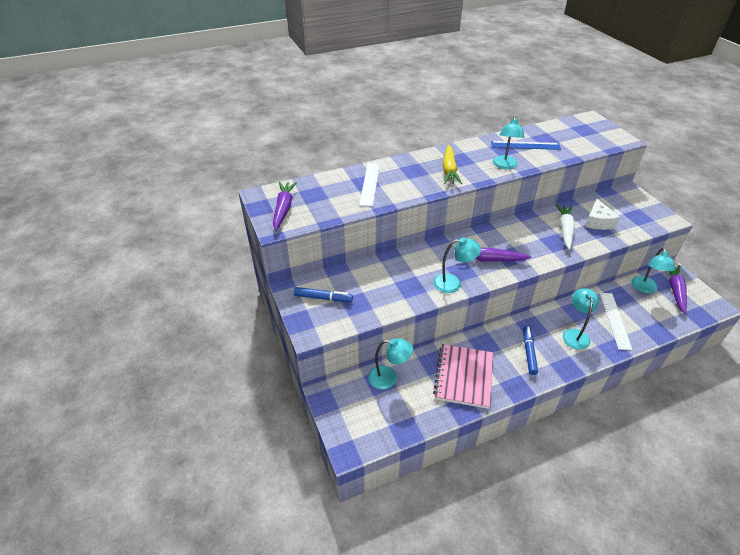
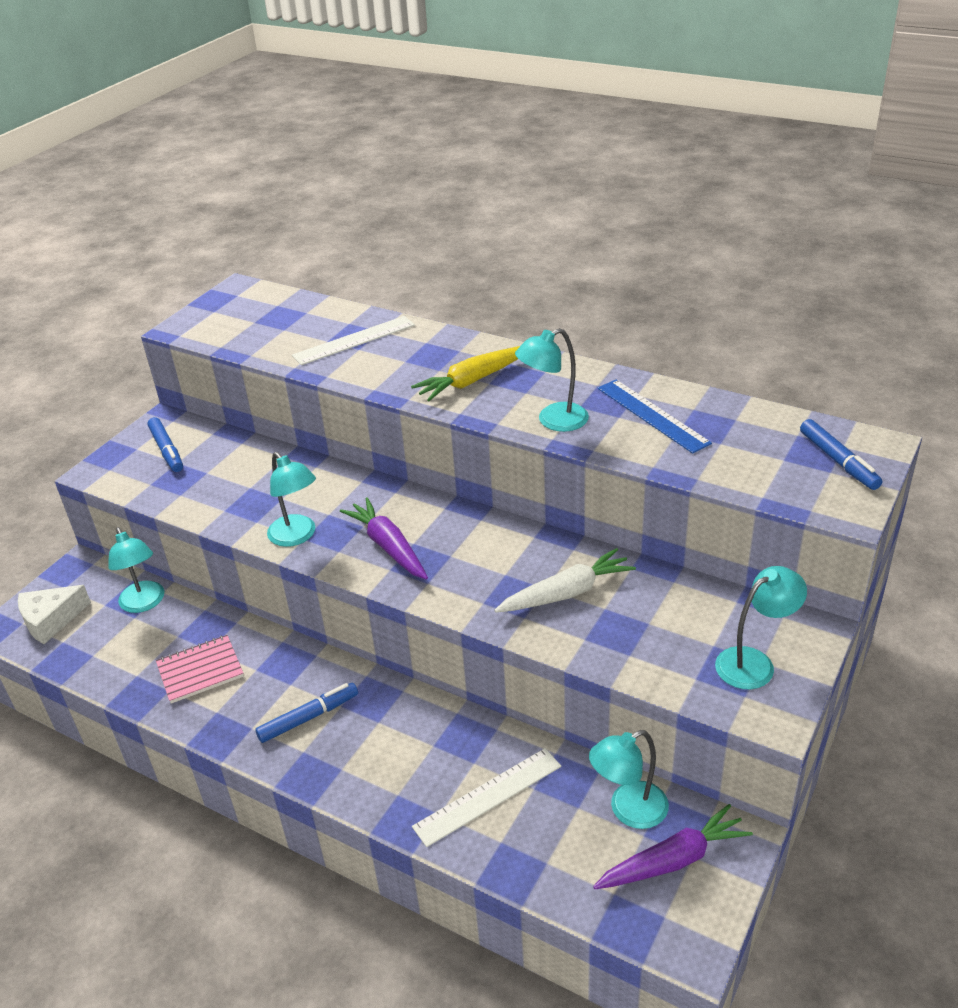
camera: 55 degrees right, 5 degrees down
(283, 209) = (226, 314): purple carrot -> none
(463, 377) = (200, 670): pink notebook -> pink notebook, size x0.66
(575, 334) = (400, 756): turquoise lamp -> turquoise lamp (754, 662)
(594, 128) = (838, 461): none -> blue marker
(598, 222) = (642, 623): white cheese -> white cheese (51, 620)

